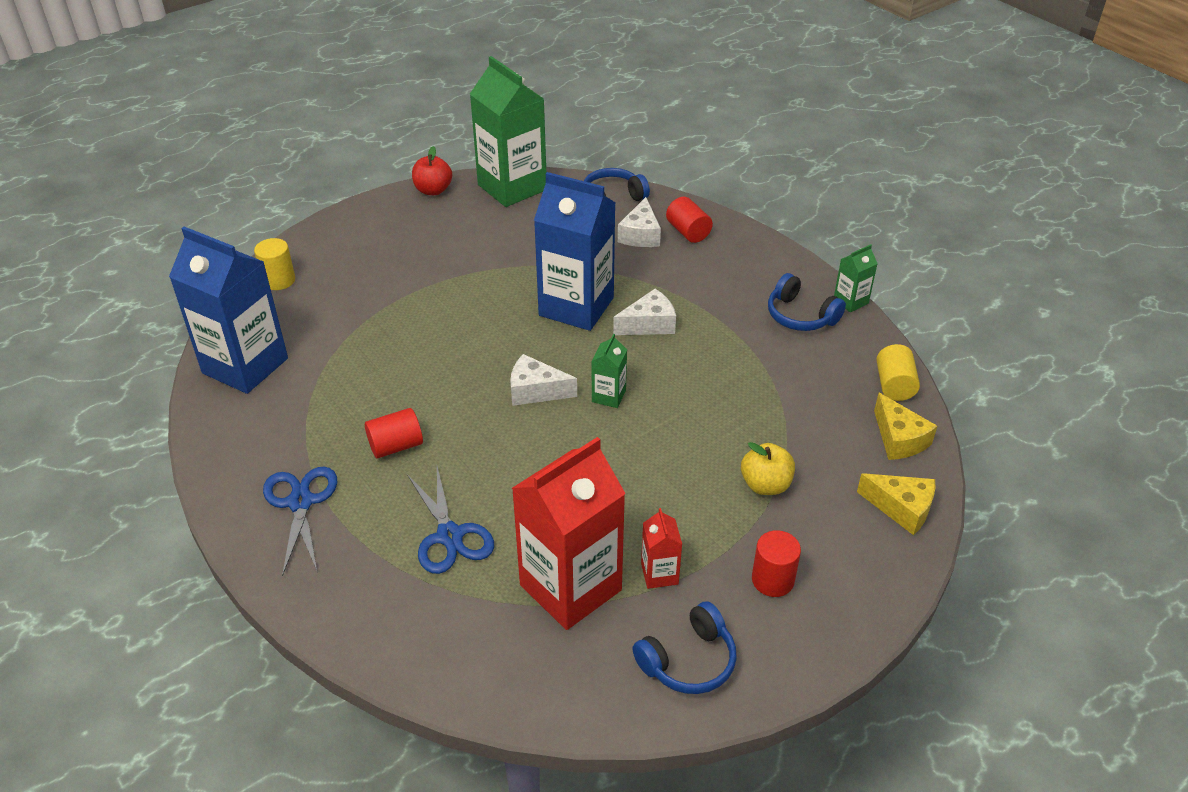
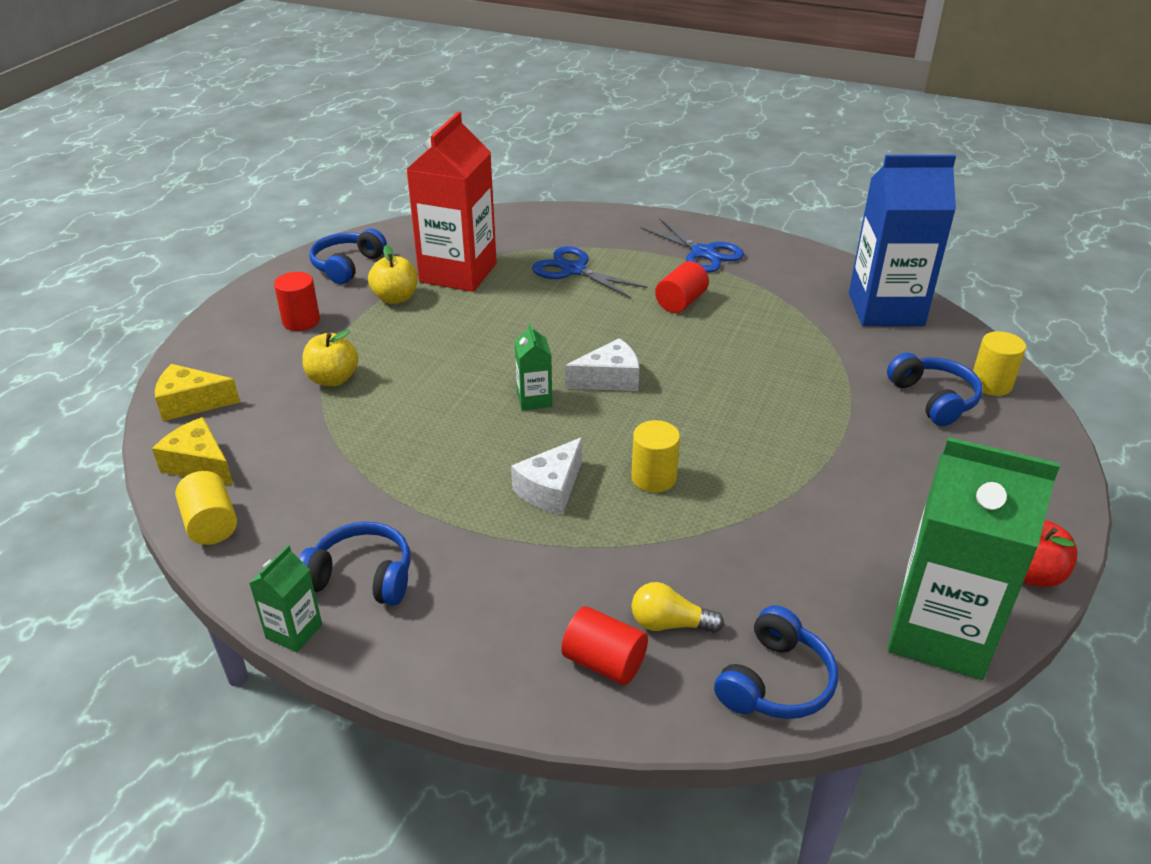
camera: 150 degrees right, 5 degrees down
(332, 286) = (933, 399): none -> blue headphones
(576, 306) = (653, 478): blue carton -> yellow cylinder
(640, 235) = (669, 624): white cheese -> yellow light bulb
(659, 574) = (395, 298): red carton -> yellow apple

